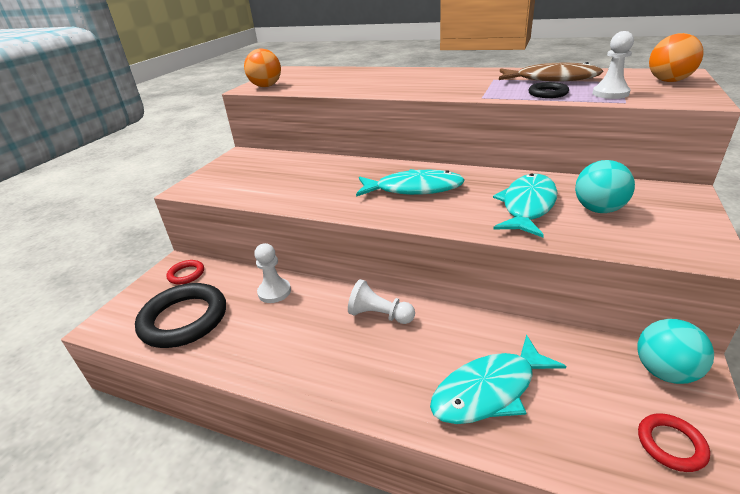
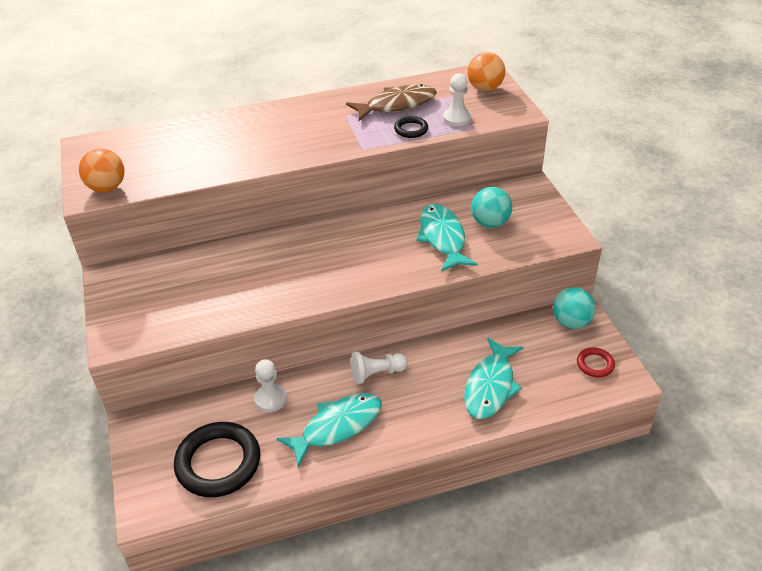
camera: 40 degrees left, 10 degrees up
(186, 274) = (161, 427): red ring -> none
(414, 189) = (343, 253): turquoise fish -> turquoise fish (337, 427)

